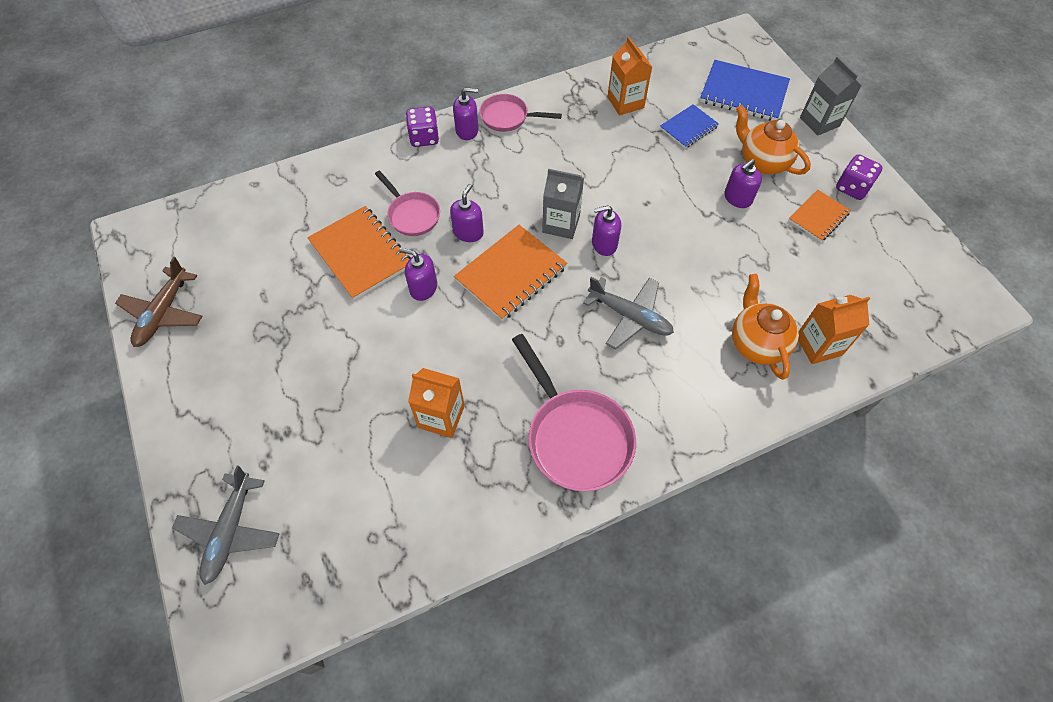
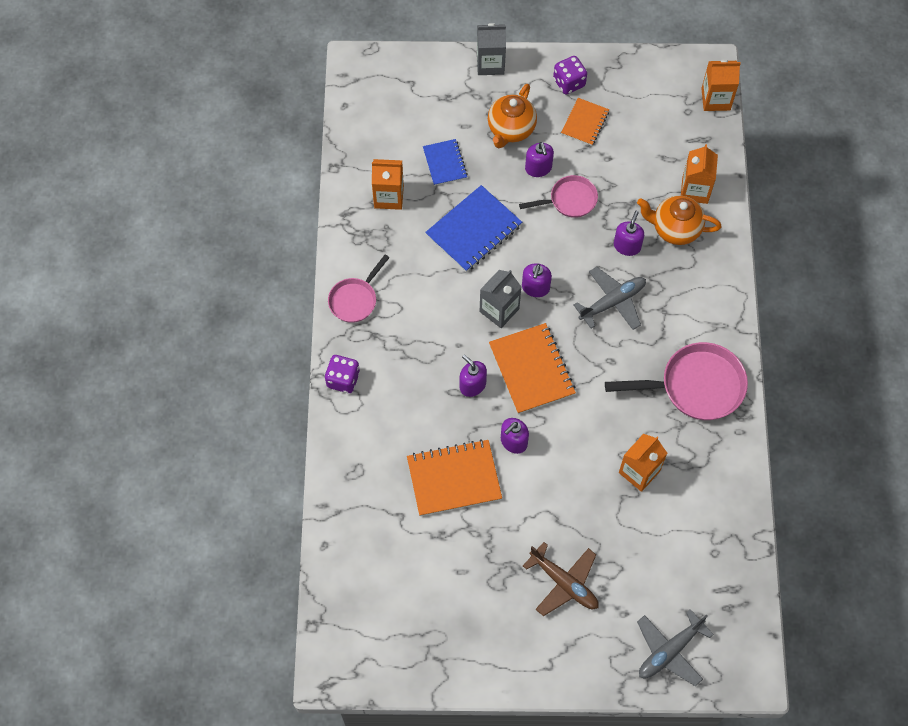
camera: 65 degrees left, 5 degrees up
(163, 313) = (440, 659): brown plane -> brown plane (564, 583)
(230, 531) = (669, 651): grey plane -> grey plane turned 105 degrees clockwise
(412, 215) = (430, 423): pink pan -> pink pan (569, 200)
(467, 130) = (353, 340): purple soap dispenser -> purple soap dispenser (627, 246)
(743, 93) = (428, 100): blue notebook -> blue notebook (473, 230)
(762, 162) = (511, 129): orange teapot -> orange teapot turned 45 degrees counterclockwise
(818, 217) = (585, 123): orange notebook -> orange notebook turned 45 degrees clockwise
(947, 324) = (715, 99): none -> orange carton

